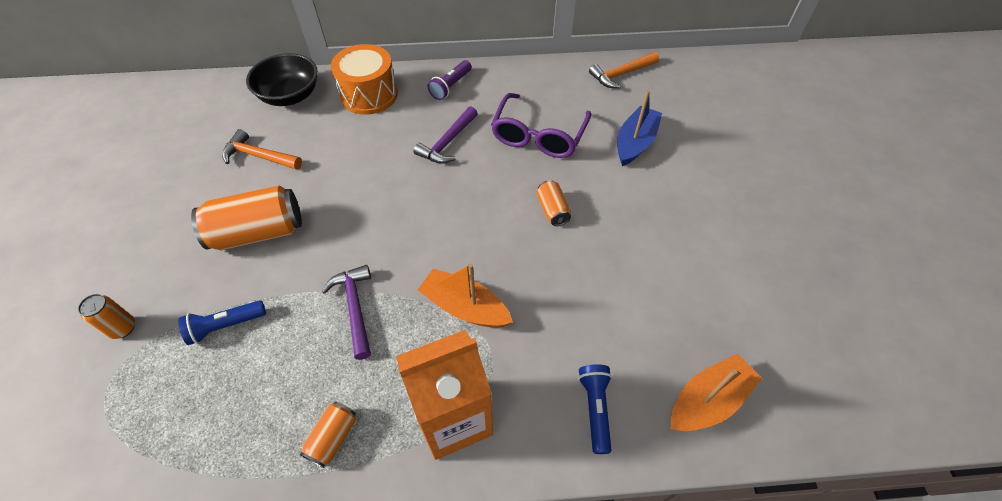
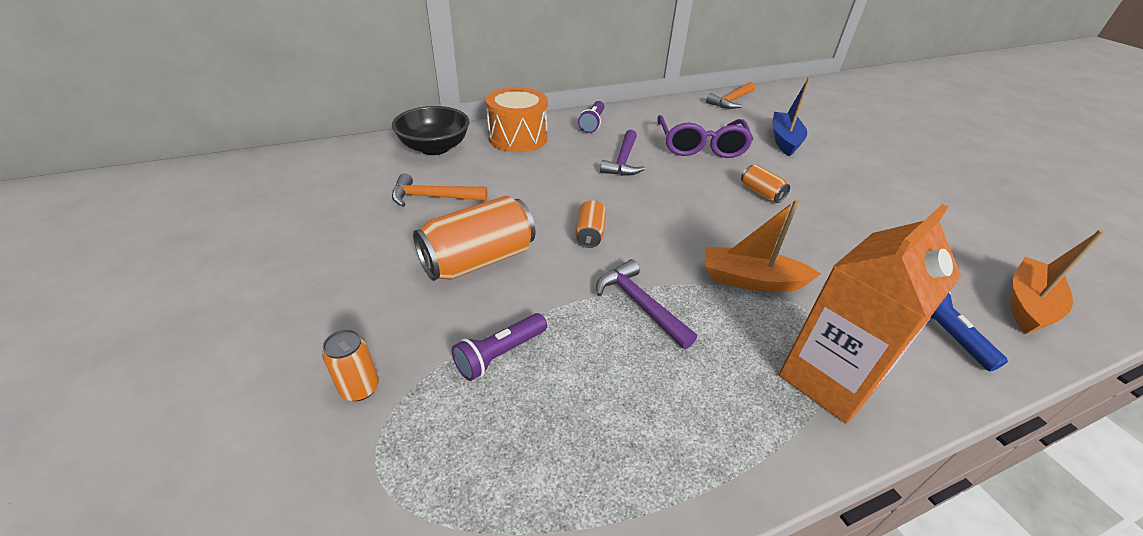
camera: 20 degrees left, 15 degrees down
(225, 326) = (500, 354): blue flashlight -> purple flashlight
(333, 438) = (717, 435): orange can -> orange can (590, 234)

